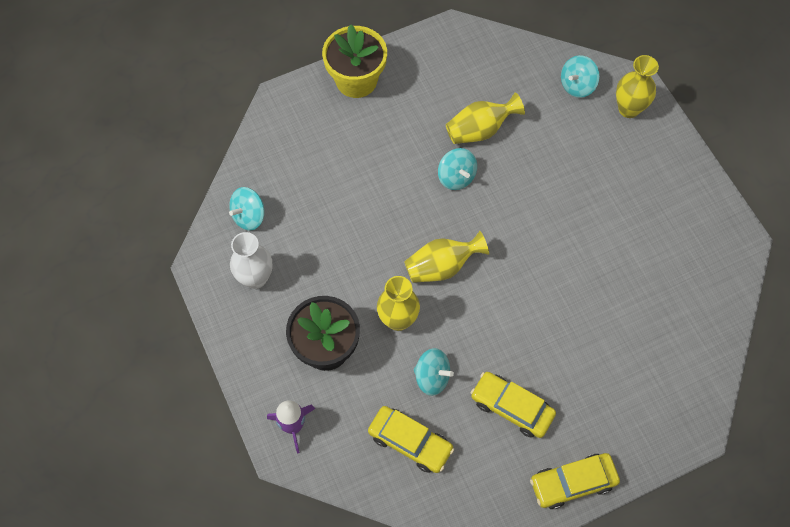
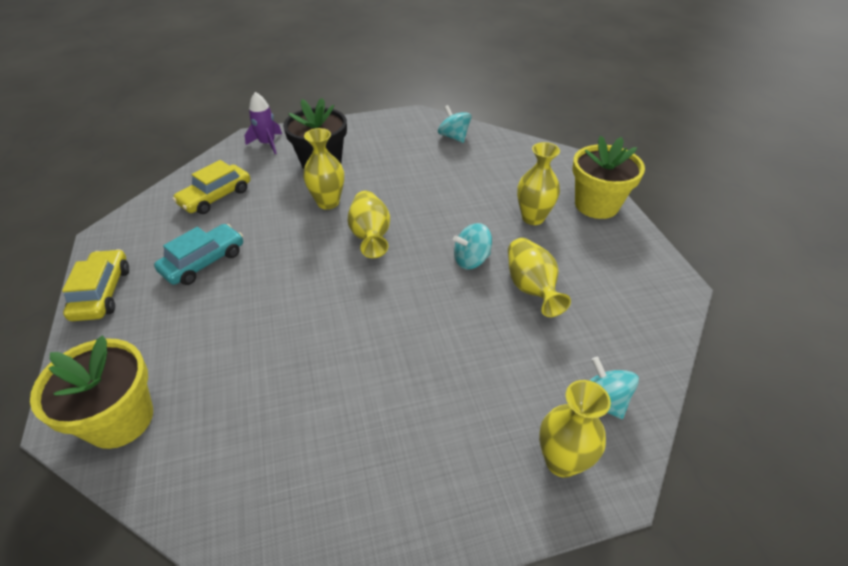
camera: 100 degrees right, 20 degrees down
(255, 278) = (397, 136): white vase -> none
(386, 131) = (533, 218): none -> yellow vase
(432, 377) = (264, 216): turquoise spinning top -> none
(512, 407) = (204, 262): yellow car -> turquoise car
(684, 392) = (120, 419): none -> yellow flower pot

